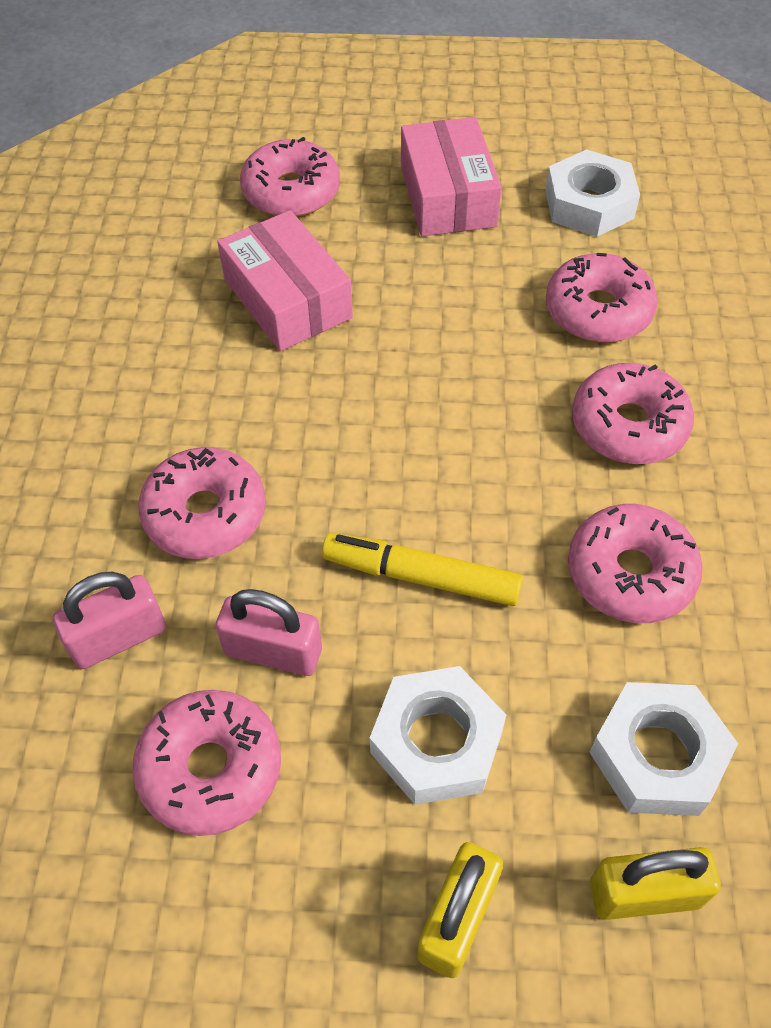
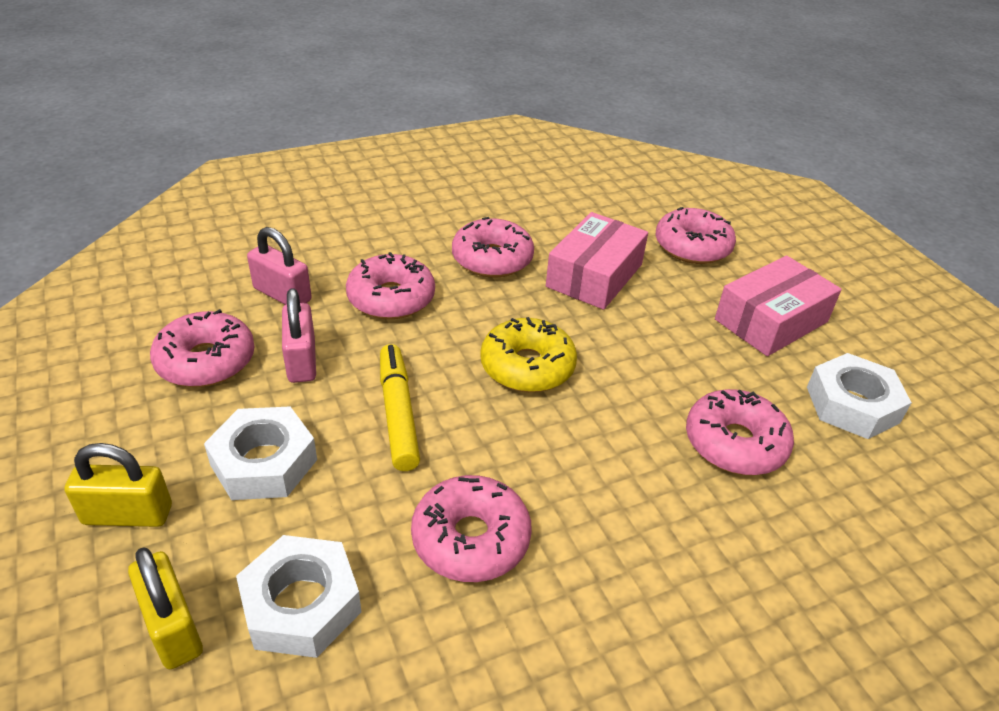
camera: 60 degrees right, 15 degrees down
(408, 426) = (527, 366): none -> yellow donut
(628, 425) = (625, 497): pink donut -> pink donut (492, 259)

